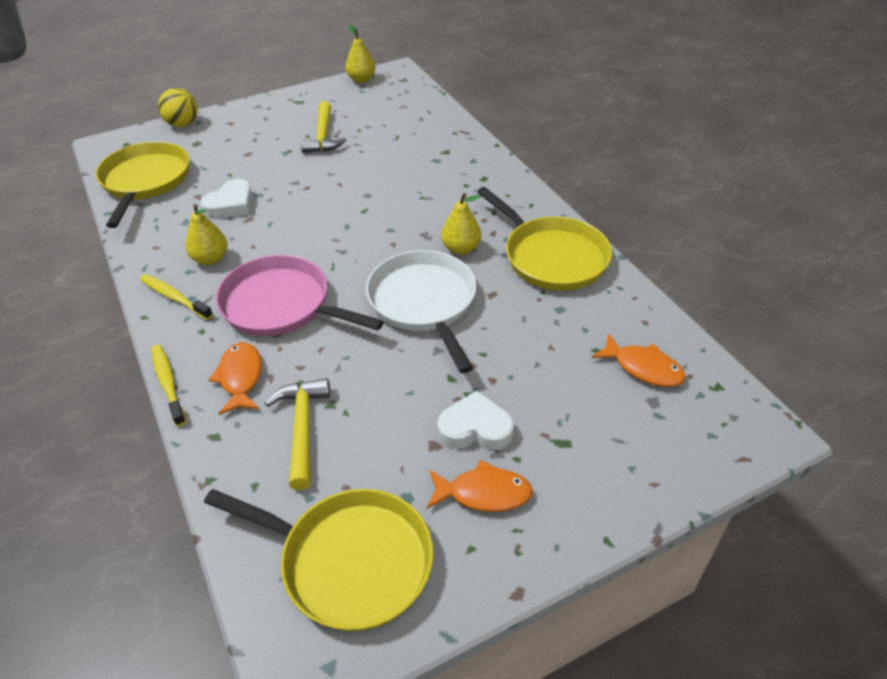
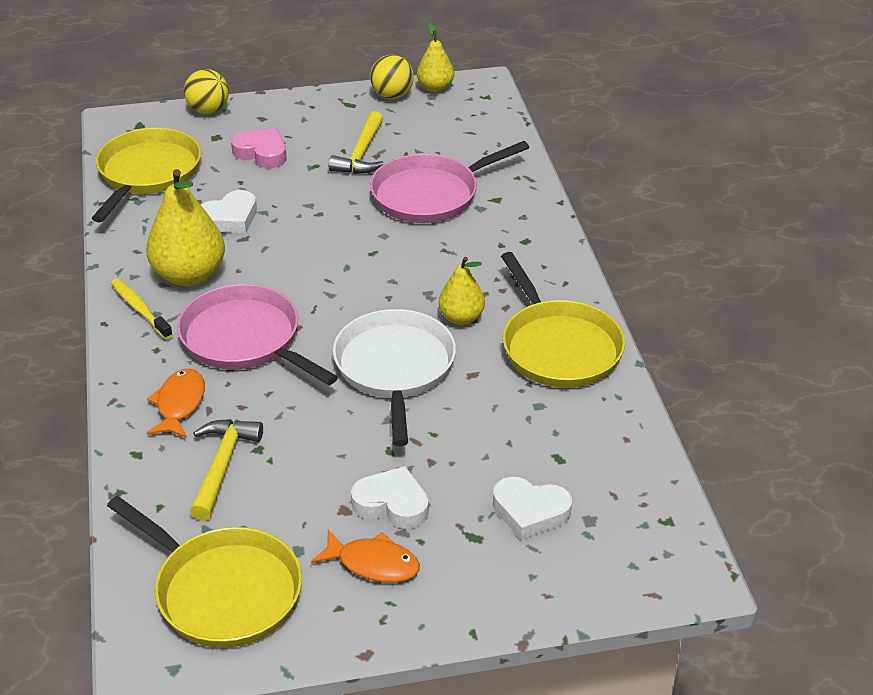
camera: 15 degrees right, 5 degrees down
(168, 384) = (108, 395): yellow toothbrush -> none
(210, 259) = (189, 275): yellow pear -> yellow pear, size x1.72
(240, 149) = (262, 153): none -> pink heart
(330, 90) = (392, 95): none -> yellow ball
(392, 157) = (430, 195): none -> pink pan
(599, 406) = (530, 512): none -> white heart
(643, 368) = (597, 485): orange fish -> none

